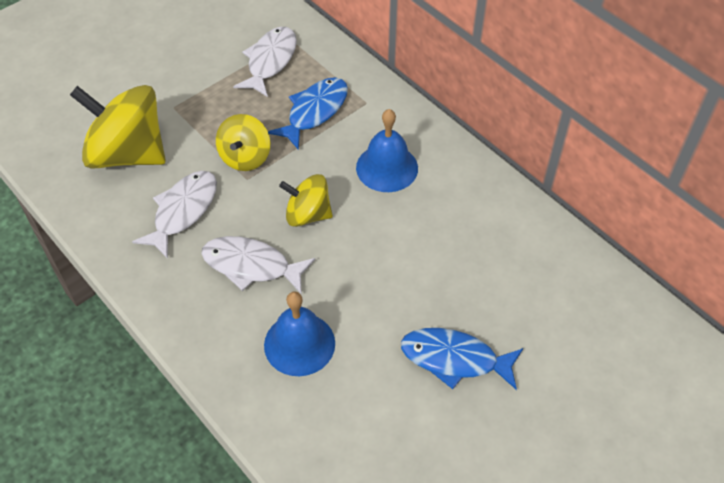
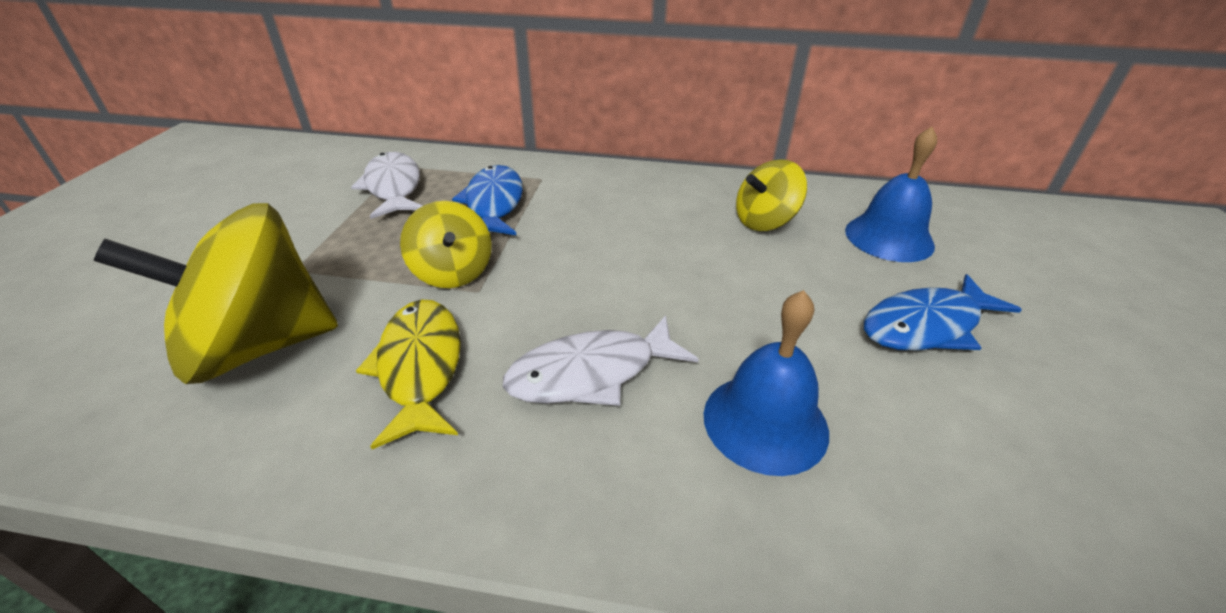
camera: 40 degrees left, 15 degrees down
(183, 211) = (420, 367): white fish -> yellow fish
(307, 214) = (596, 286): yellow spinning top -> yellow spinning top (764, 221)
(387, 167) = (627, 212): blue bell -> blue bell (889, 237)

